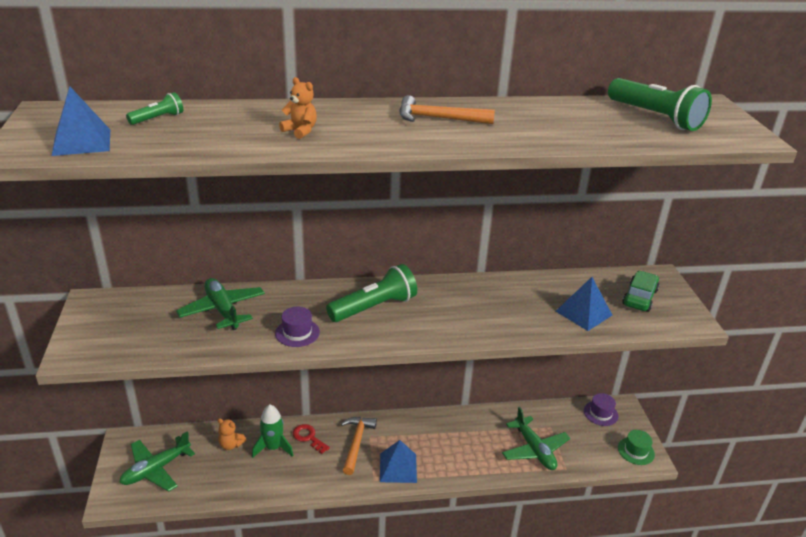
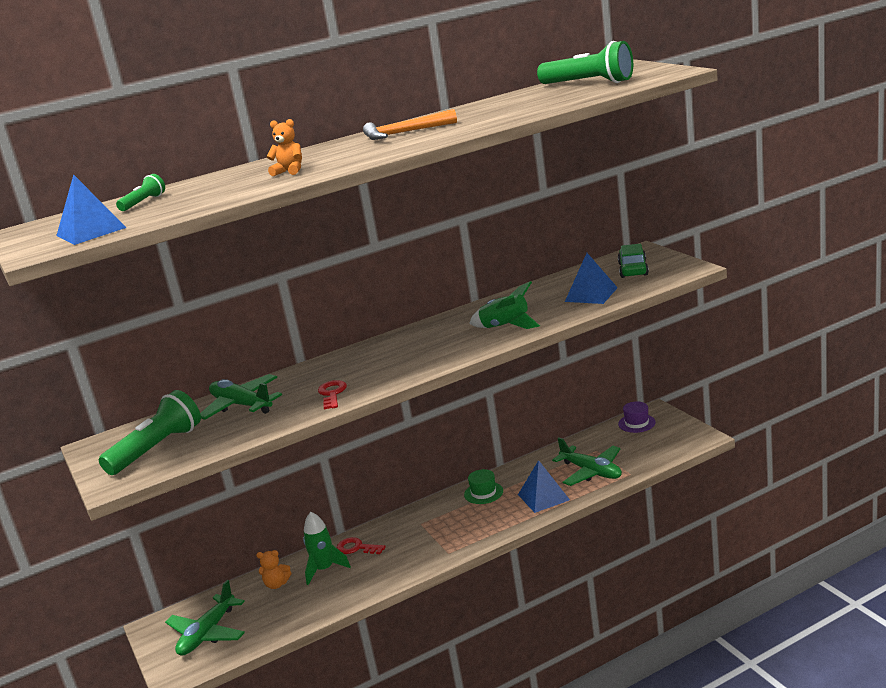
camera: 15 degrees left, 10 degrees down
(297, 333) = (332, 394): purple hat -> red key
(356, 443) = (410, 533): orange hammer -> none
(374, 307) = (393, 354): green flashlight -> green flashlight (157, 448)
(398, 467) = (466, 534): blue pyramid -> blue pyramid (543, 497)
(486, 319) = (505, 327): none -> green rocket
(636, 451) = (686, 437): green hat -> green hat (483, 493)

